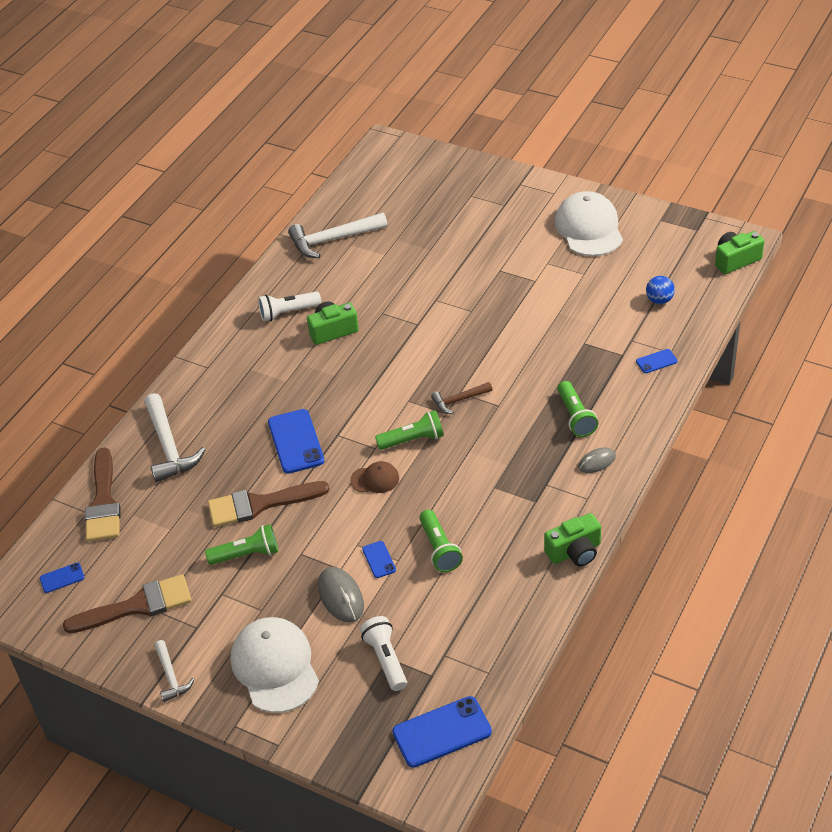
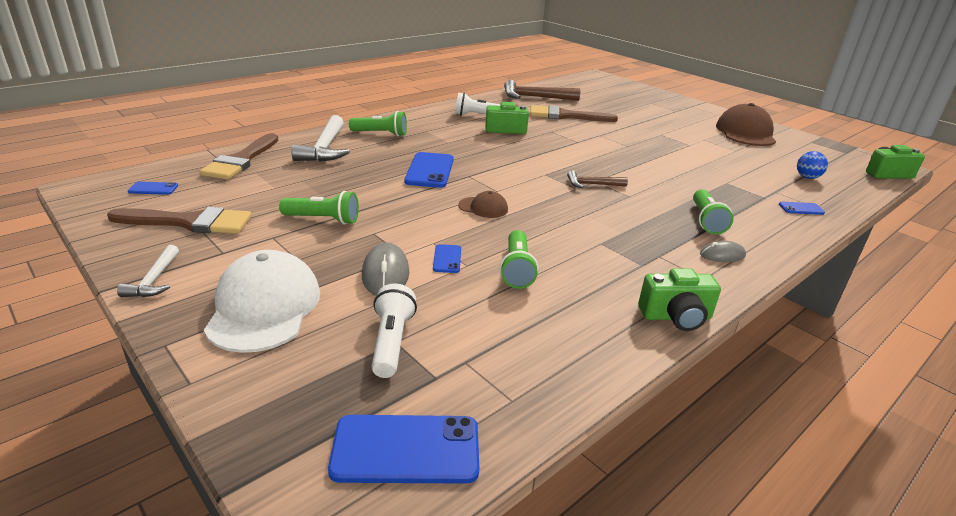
camera: 15 degrees right, 15 degrees down
(260, 504) = (366, 194): brown brush -> brown brush (566, 116)
(333, 240) = (535, 97): white hammer -> brown hammer
(413, 440) = (535, 195): green flashlight -> green flashlight (381, 134)
(589, 228) = (745, 133): white cap -> brown cap

